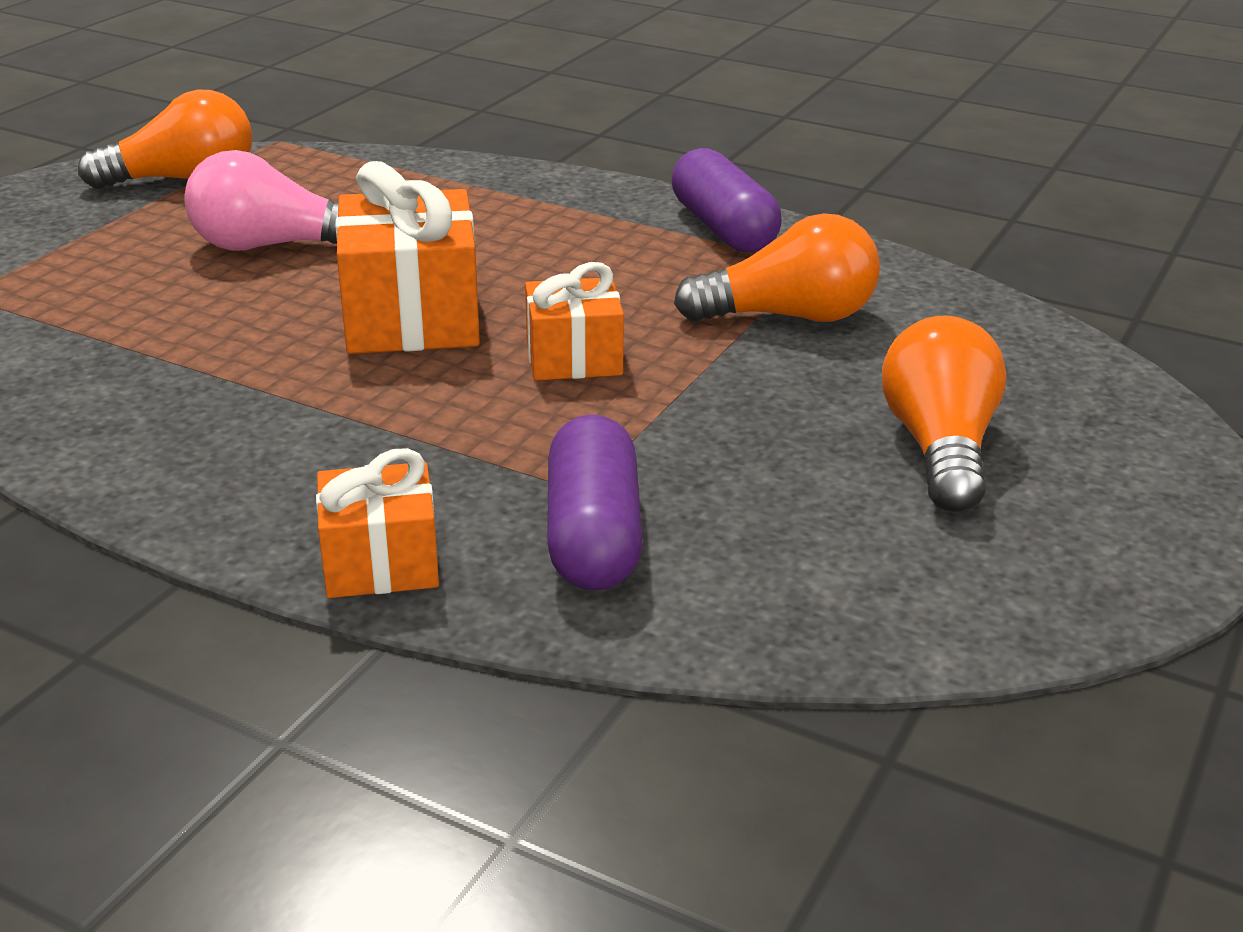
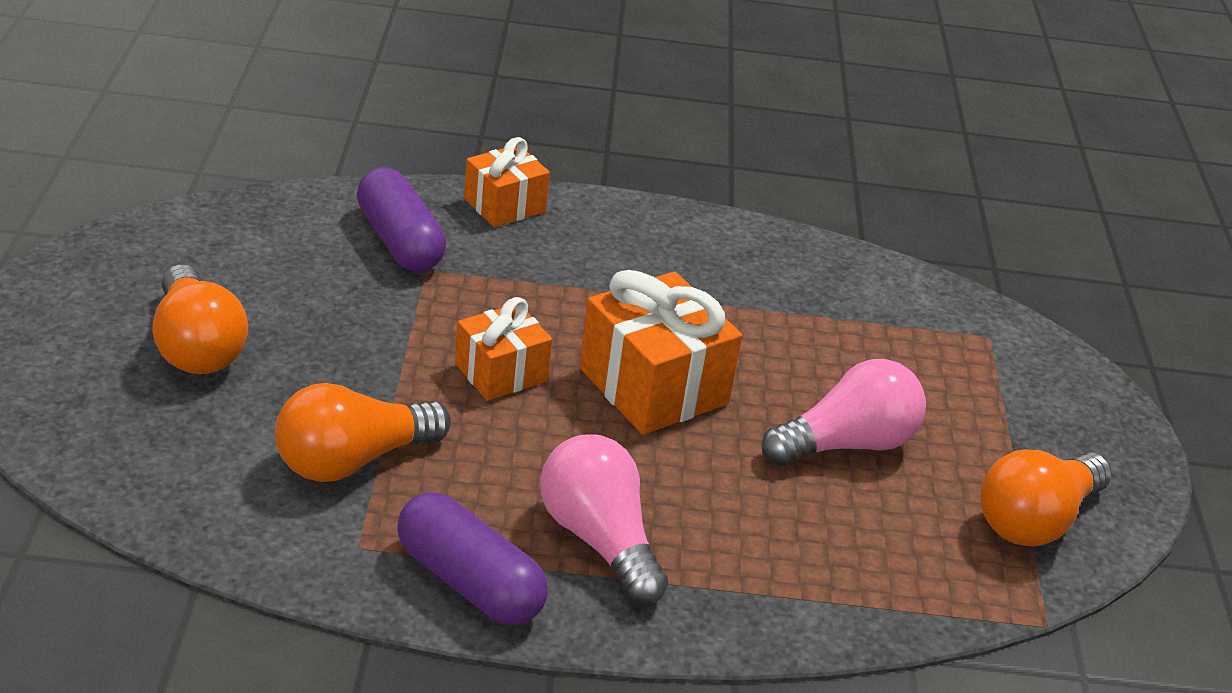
camera: 150 degrees right, 5 degrees up
(587, 231) = (599, 540): none -> pink light bulb

